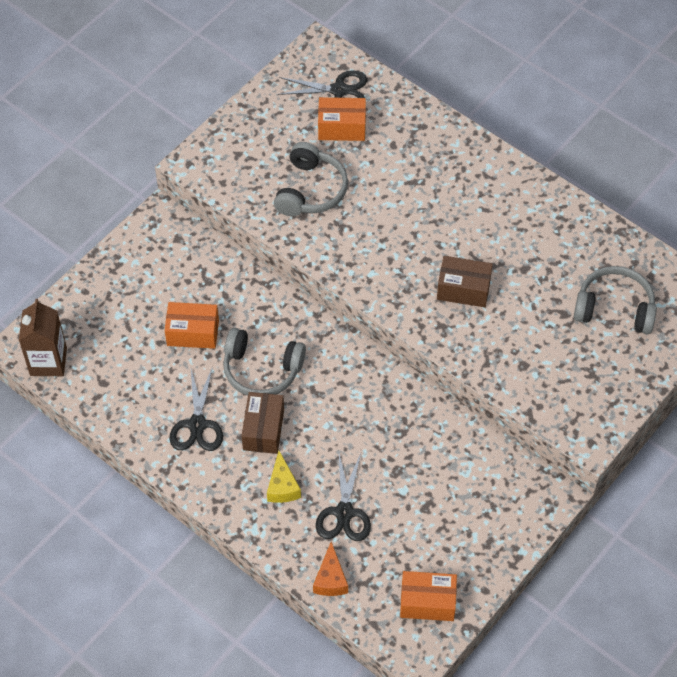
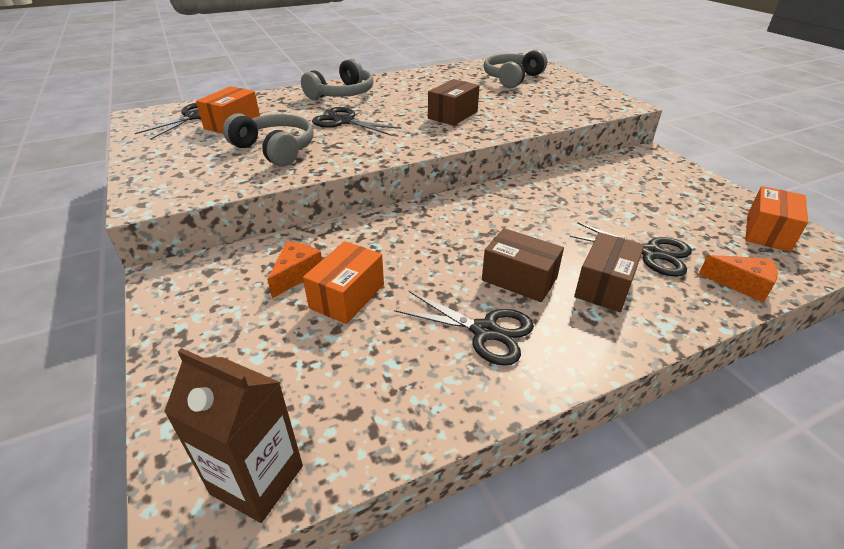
camera: 65 degrees left, 20 degrees down
(200, 291) = (296, 274): none -> orange cheese
(262, 369) = (437, 259): grey headphones -> grey headphones (342, 94)
(282, 486) = (604, 286): yellow cheese -> brown box
(395, 208) = (344, 121): none -> black scissors

